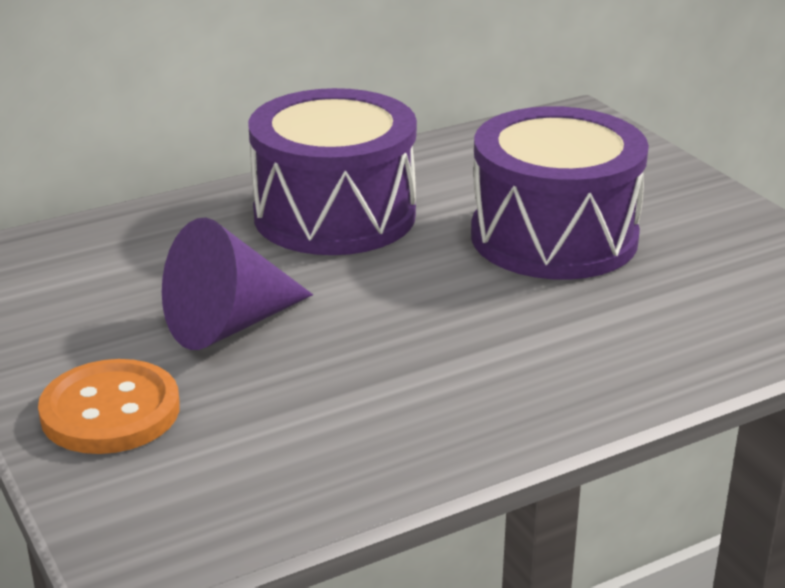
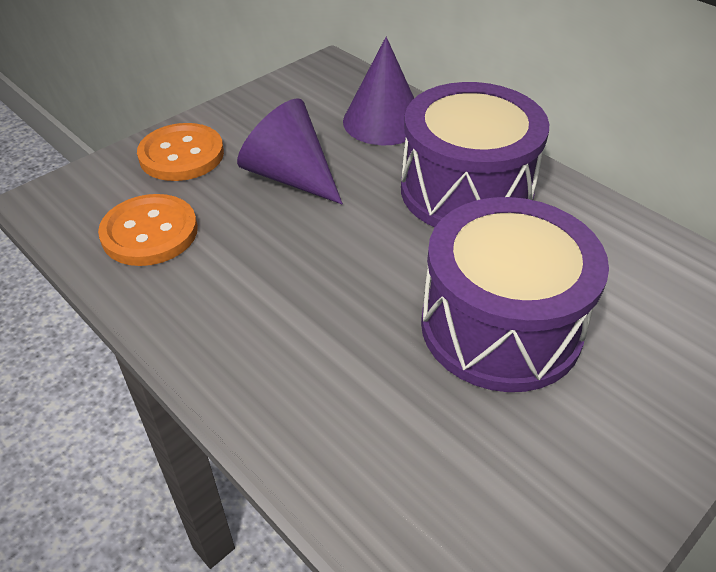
camera: 75 degrees right, 15 degrees up
(153, 242) = (383, 121): none -> purple cone
(287, 449) = (150, 232): none -> orange button

